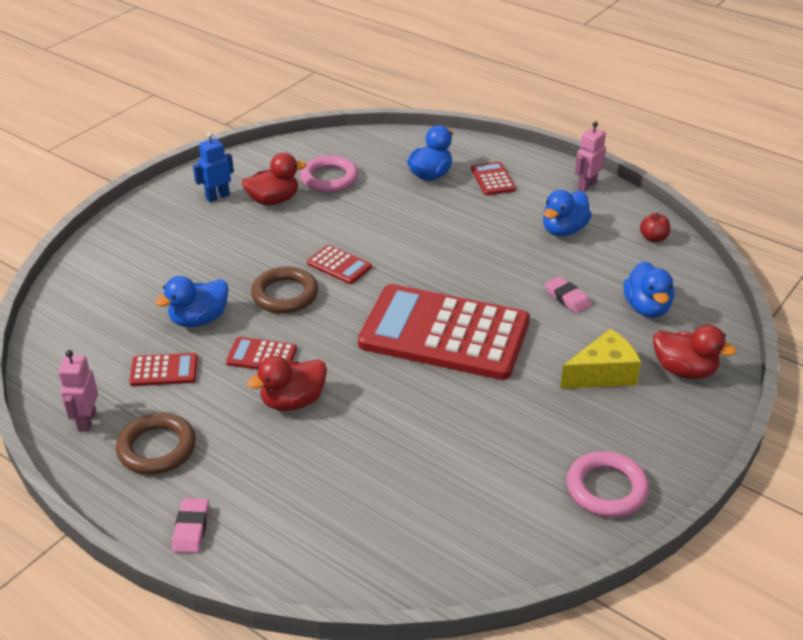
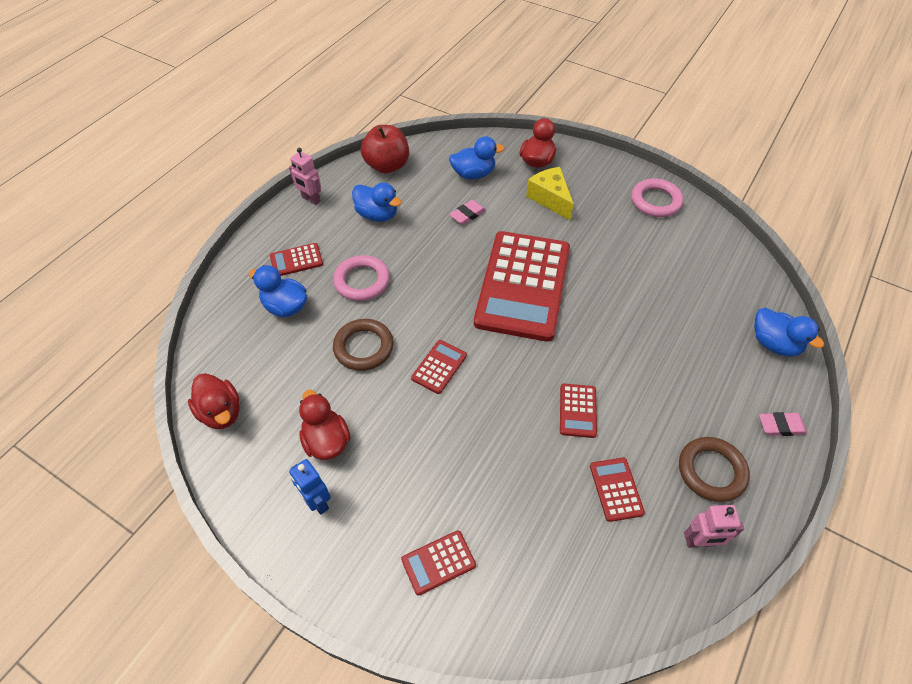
camera: 95 degrees left, 15 degrees up
(140, 256) = (438, 562): none -> red calculator
(199, 319) = (537, 474): blue duck -> blue duck (774, 344)
(285, 294) = (489, 405): brown ring -> brown ring (363, 347)
(293, 401) = (627, 379): red duck -> red duck (221, 412)
(329, 178) = (285, 393): pink ring -> pink ring (362, 281)
(653, 238) = (387, 166): red apple -> red apple, size x2.04

